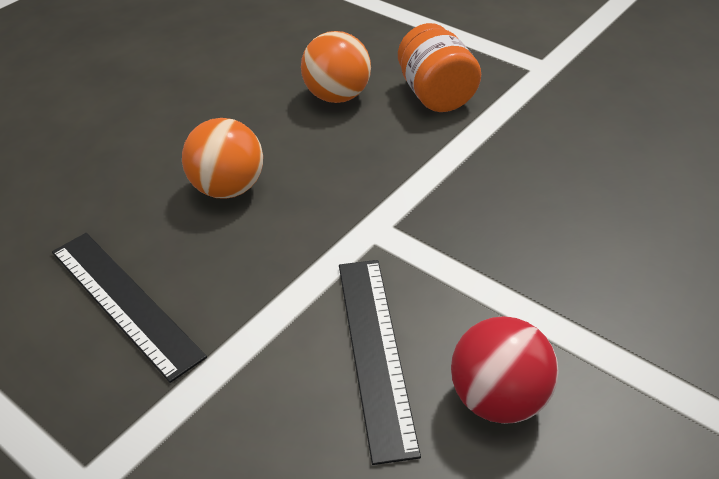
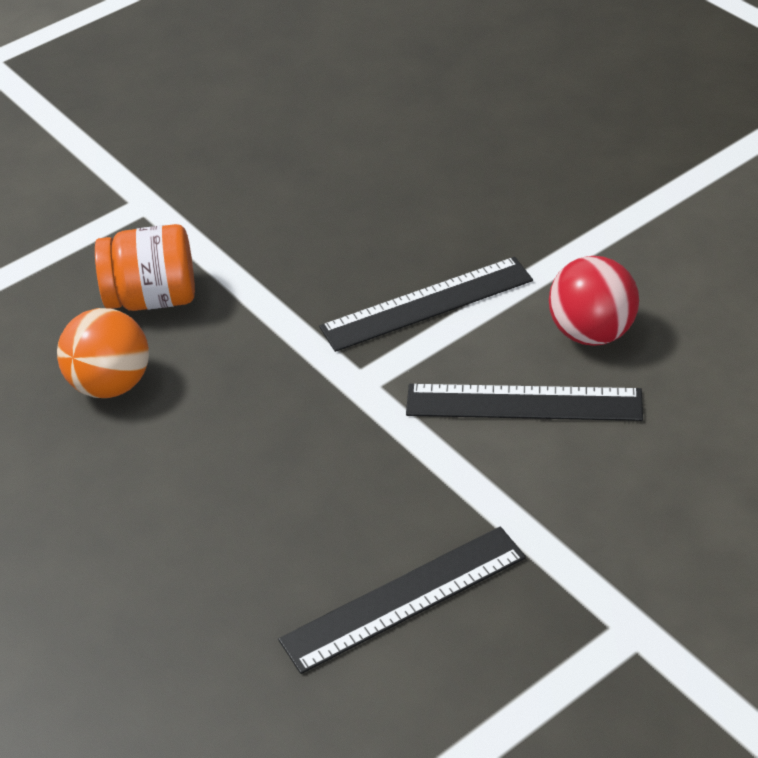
camera: 75 degrees left, 0 degrees up
(228, 188) = (246, 500): orange ball -> none
(491, 255) = (427, 304): none -> black ruler

